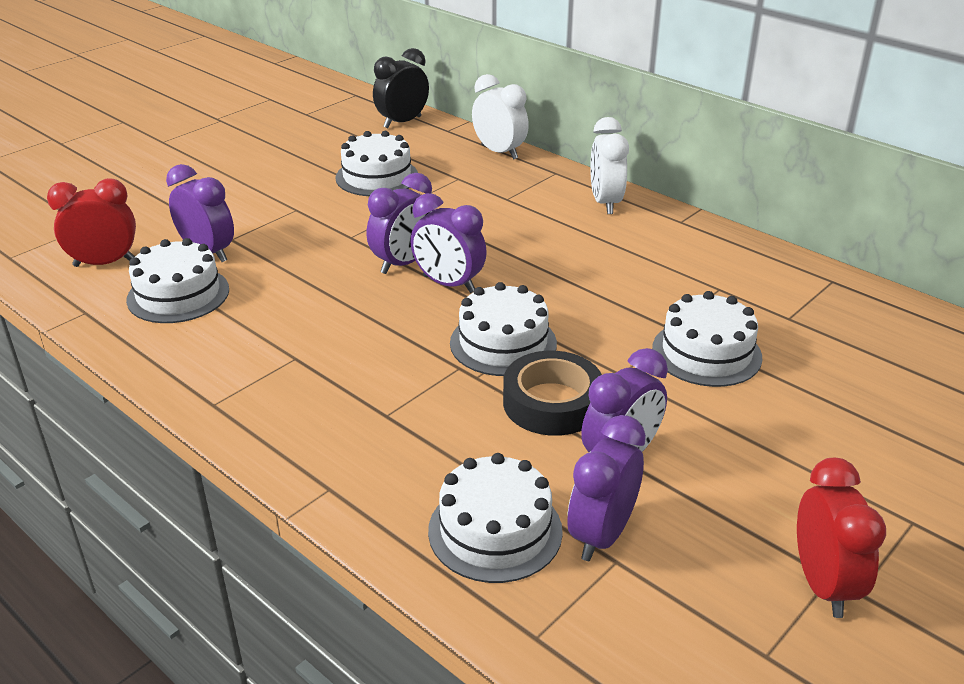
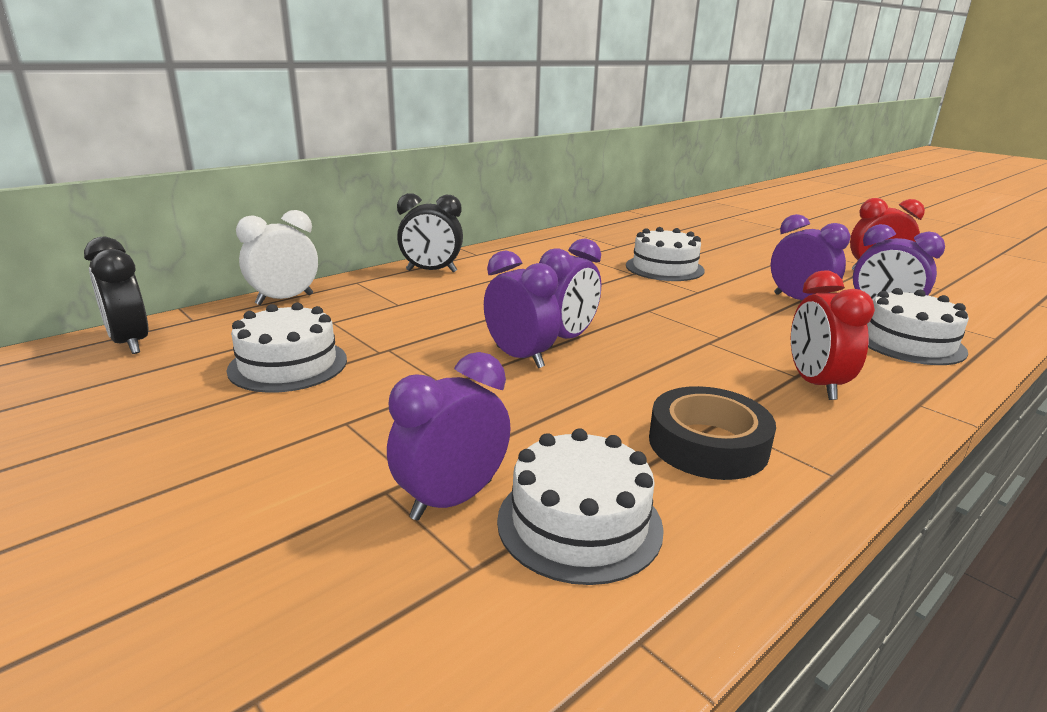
camera: 85 degrees left, 10 degrees down
(104, 263) = (453, 636): red clock -> red clock (815, 384)
(503, 343) = (666, 324): white cake -> none
(552, 403) = (745, 314): black tape -> black tape (708, 444)
(605, 203) = (431, 271): white clock -> black clock

